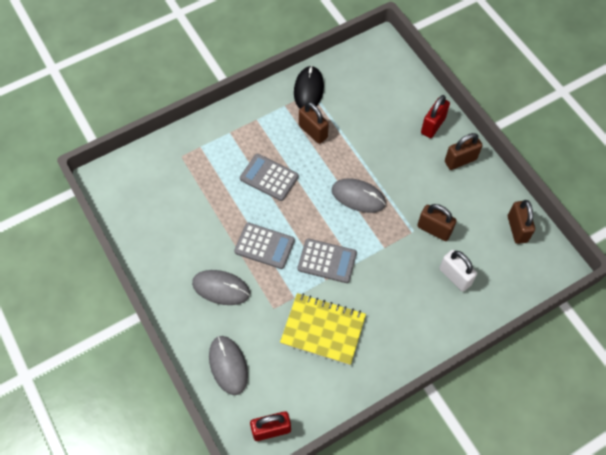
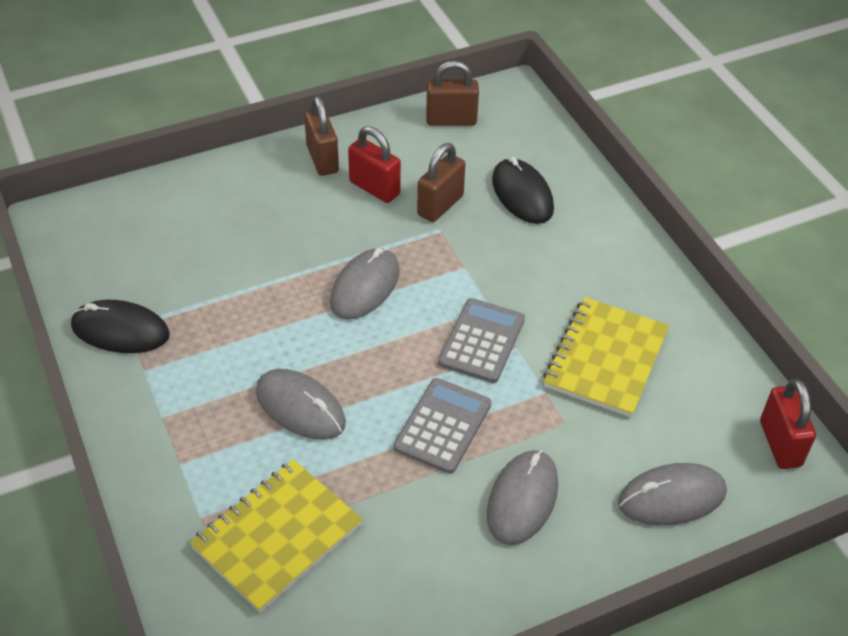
camera: 85 degrees left, 15 degrees down
(191, 180) = (277, 536): none -> yellow notebook
(269, 177) = (300, 407): grey calculator -> grey mouse
(313, 132) = (216, 333): brown padlock -> none
(433, 125) = (248, 180): red padlock -> red padlock (374, 188)
(455, 276) = (522, 194): white padlock -> black mouse

